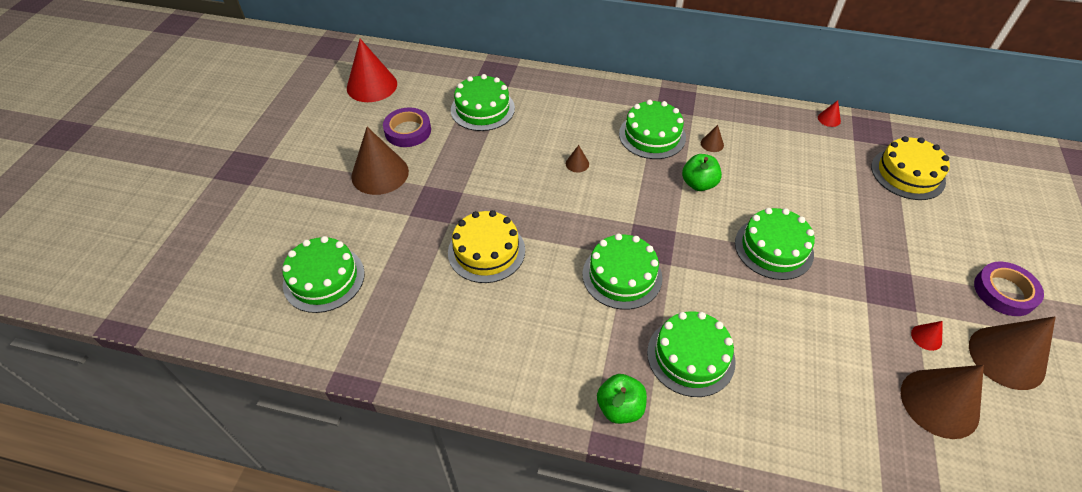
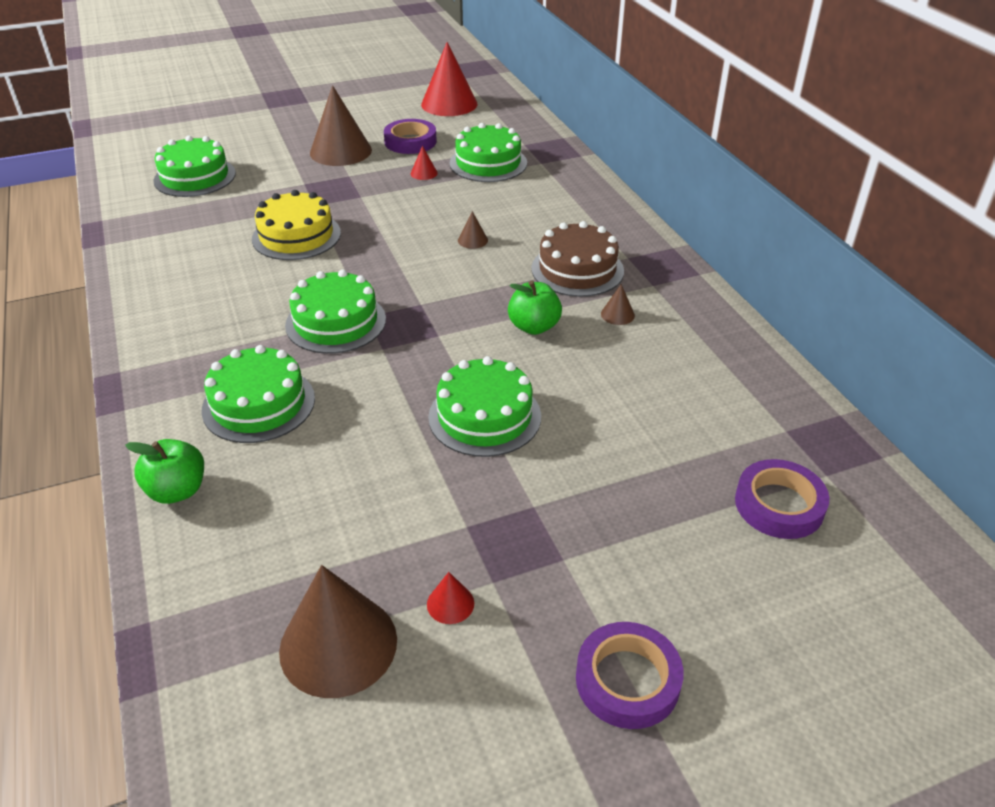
camera: 55 degrees right, 10 degrees down
(620, 408) = (158, 379): green apple -> green apple (177, 490)
(652, 135) = (577, 269): green cake -> brown cake
(829, 119) = (799, 395): red cone -> red cone (424, 173)
(907, 174) = (779, 505): yellow cake -> purple tape
(1006, 357) = (485, 709): brown cone -> none

